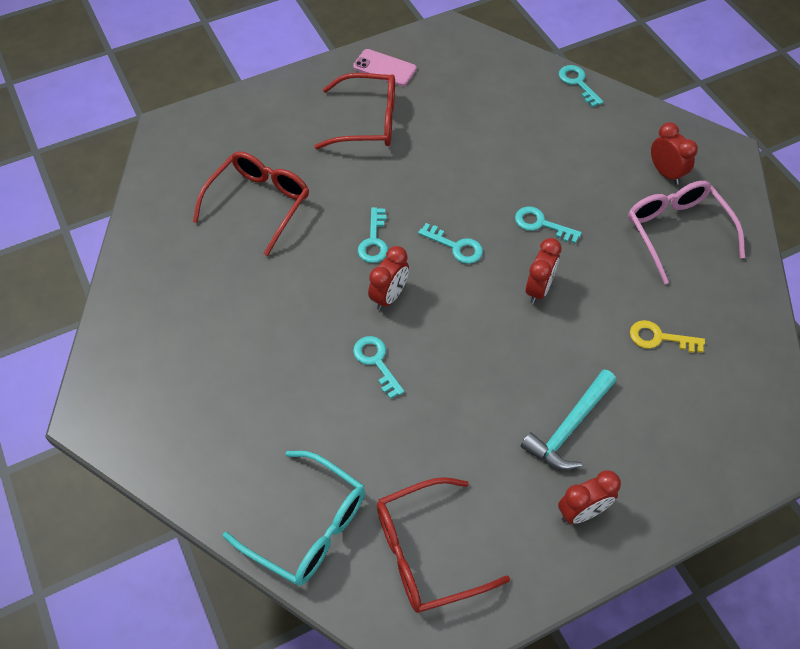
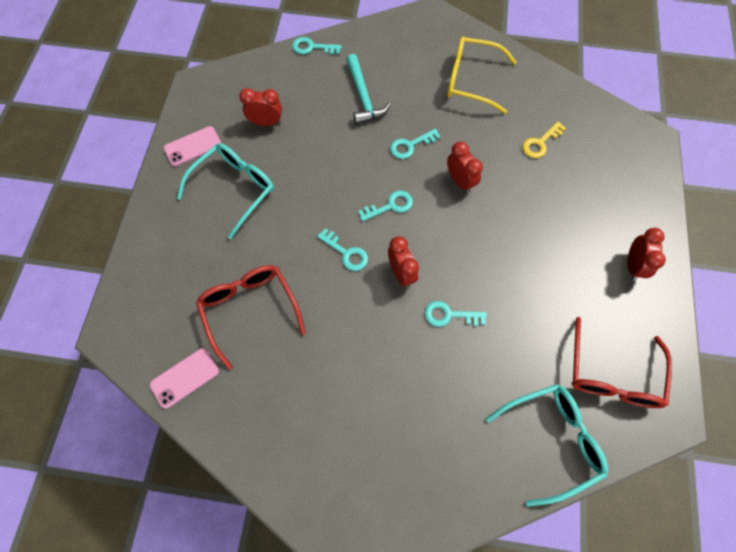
camera: 55 degrees left, 10 degrees up
(164, 198) = (185, 378): none -> pink phone
(367, 121) = (234, 189): red glasses -> turquoise glasses
(569, 427) = (572, 233): turquoise hammer -> turquoise hammer (363, 97)
(665, 173) = (423, 54): red clock -> red clock (266, 122)
(676, 232) = (471, 80): pink glasses -> yellow glasses

